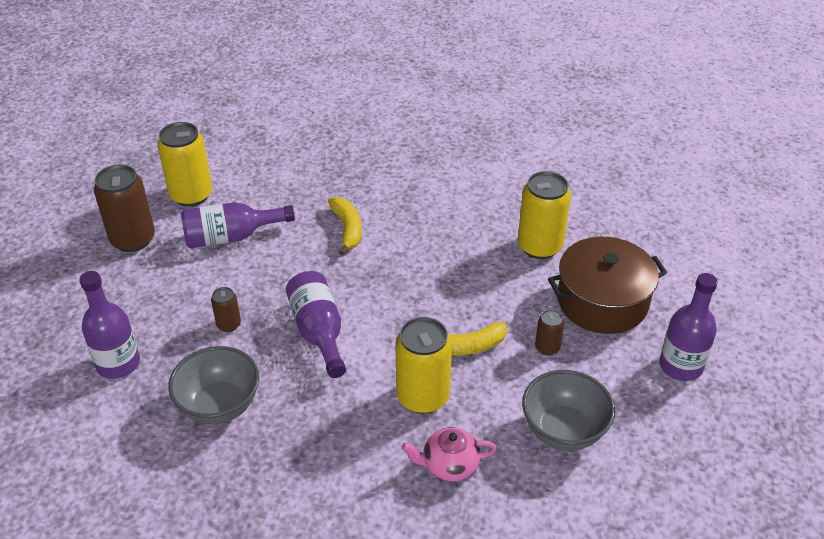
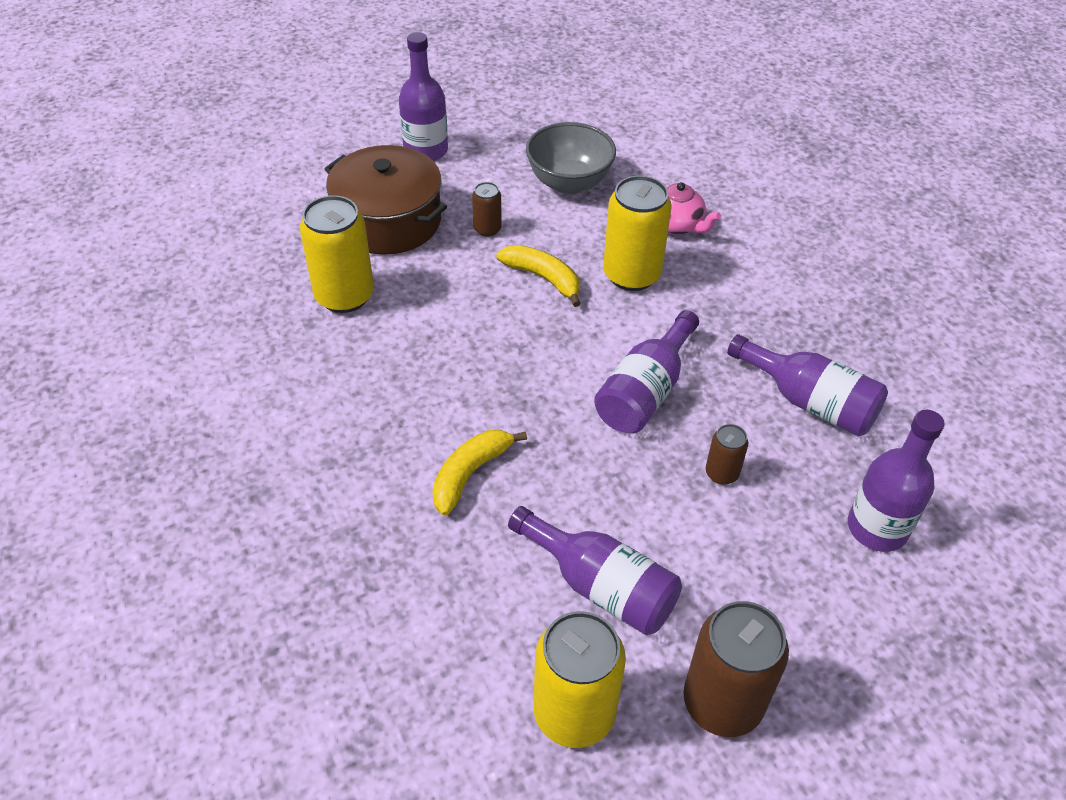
camera: 130 degrees left, 5 degrees up
(219, 406) = (809, 402): grey bowl -> purple bottle

